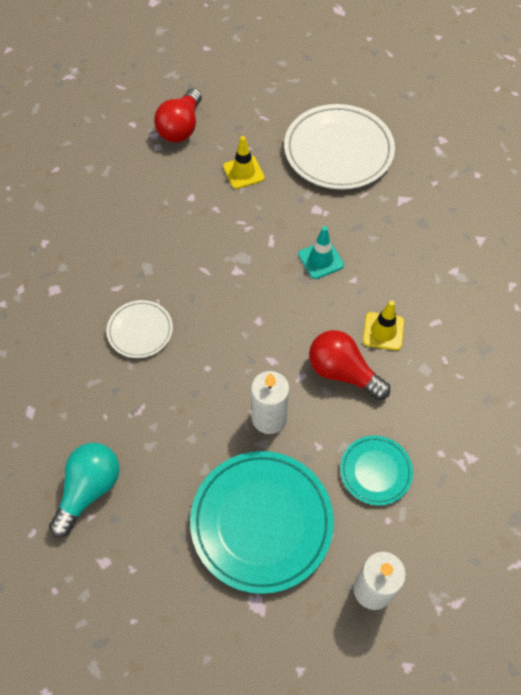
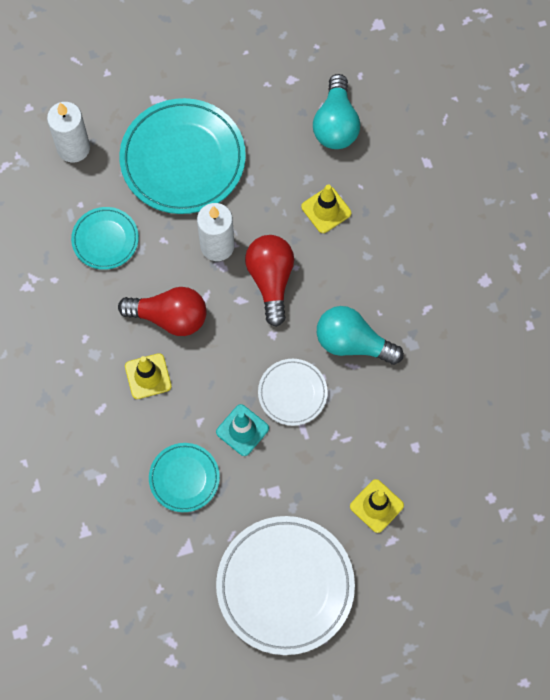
camera: 155 degrees right, 10 degrees up
(140, 331) = (377, 275): white plate -> white plate (292, 393)
(150, 408) = (326, 210): none -> yellow traffic cone
(181, 127) = (481, 538): red light bulb -> red light bulb (271, 280)
(194, 287) = (352, 343): none -> turquoise light bulb
(384, 245) = (184, 478): none -> turquoise plate

